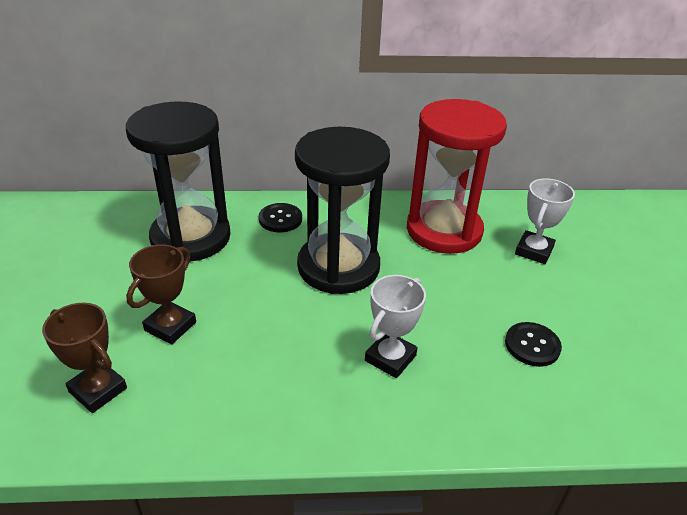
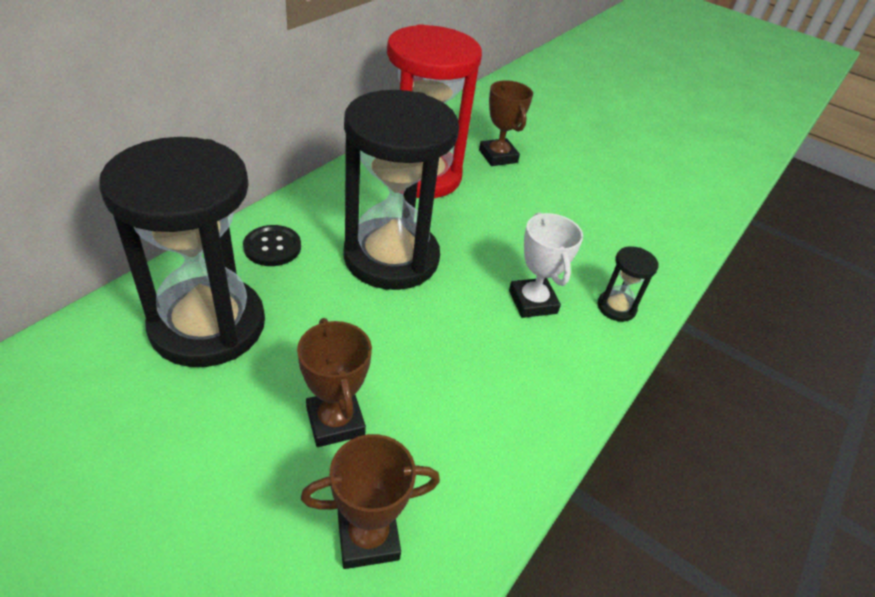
camera: 55 degrees left, 5 degrees up
(454, 412) = (616, 307): none -> black hourglass
(532, 345) = (589, 227): black button -> none
(534, 251) = (498, 156): white trophy -> brown trophy

